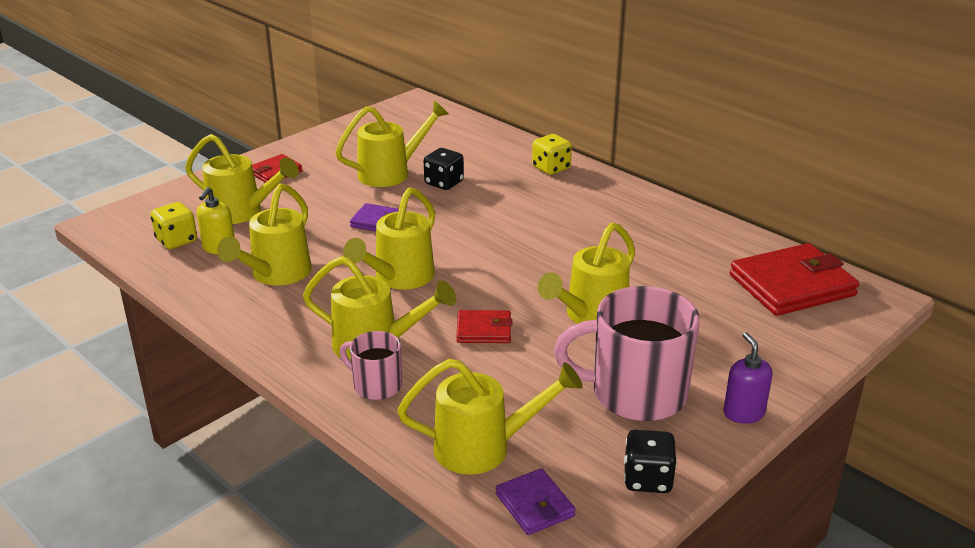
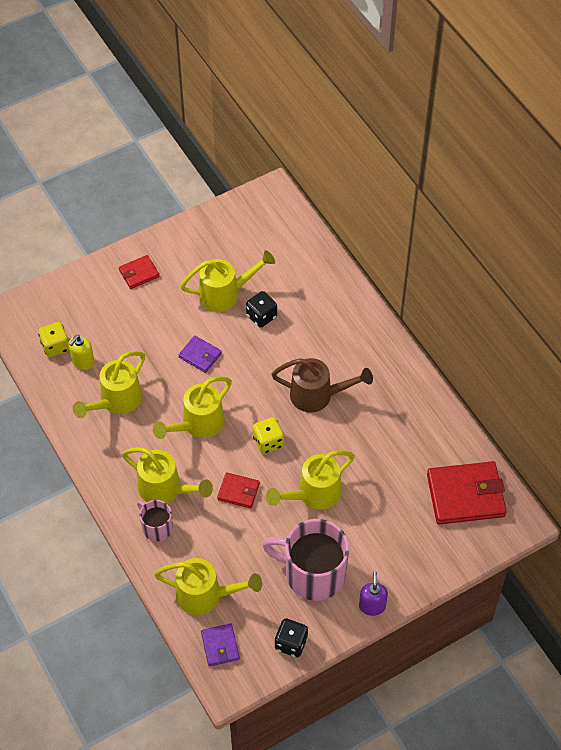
camera: 15 degrees right, 25 degrees up
(241, 212) = (105, 322): yellow watering can -> none
(547, 232) = (317, 395): none -> brown watering can
(551, 168) = (350, 314): yellow dice -> yellow dice (268, 442)

